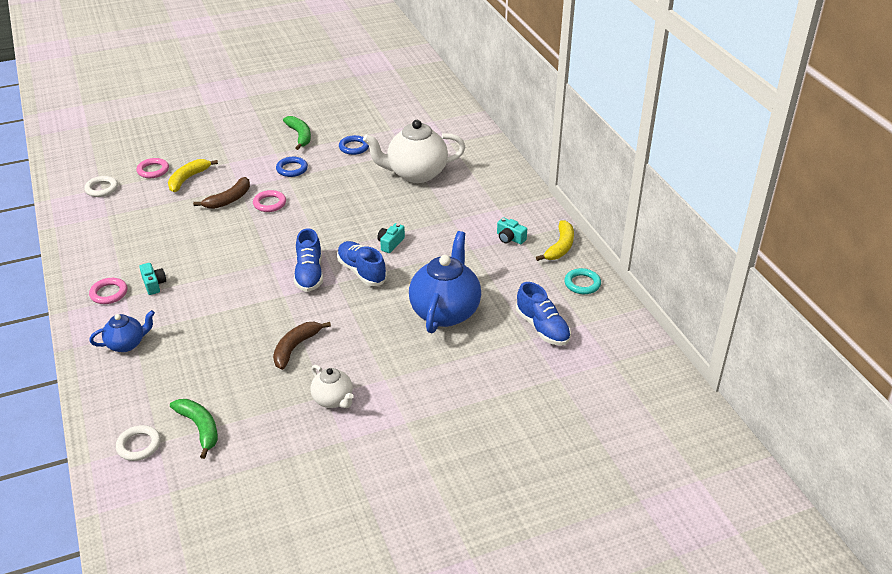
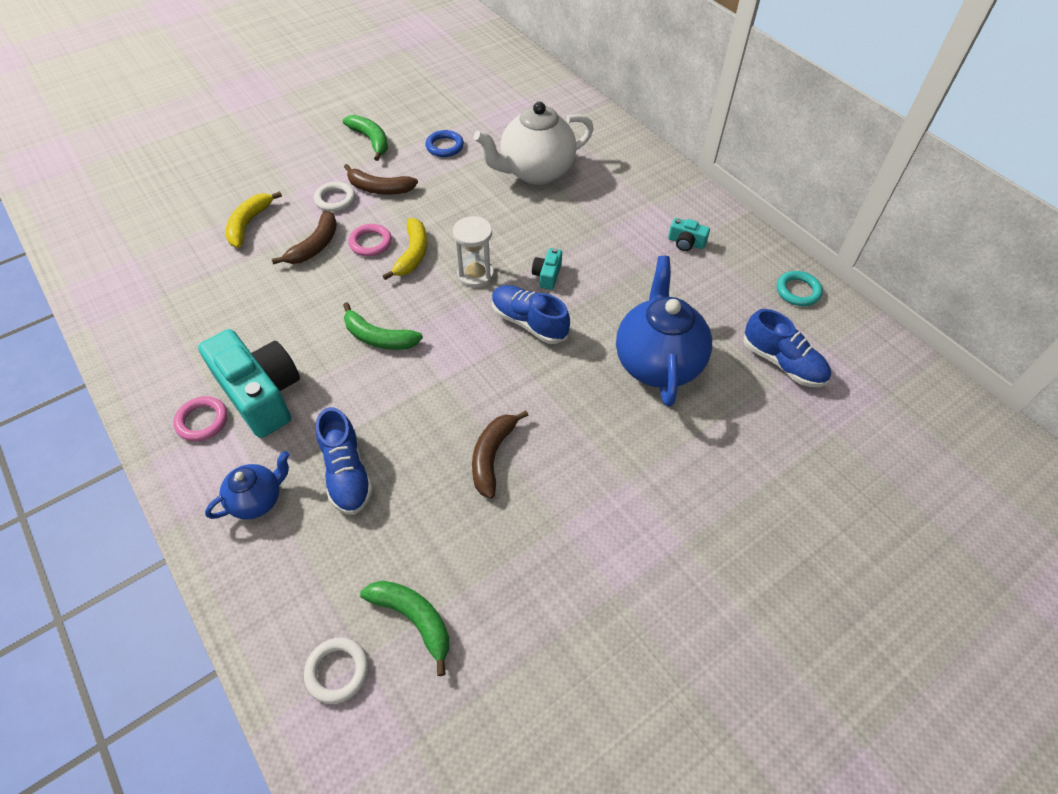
camera: 15 degrees left, 15 degrees up
(101, 189) = (135, 257): white ring -> white ring (335, 199)
(153, 170) = (197, 219): pink ring -> none
(154, 284) = (261, 394): turquoise camera -> turquoise camera, size x2.31
(249, 263) = (378, 337): none -> green banana
(292, 169) = (379, 188): blue ring -> brown banana
(309, 274) = (464, 338): blue shoe -> blue shoe (347, 473)
(333, 400) = (576, 529): white teapot -> none
(337, 235) = (475, 275): none -> white hourglass
(560, 247) = (749, 245): yellow banana -> yellow banana (412, 254)

